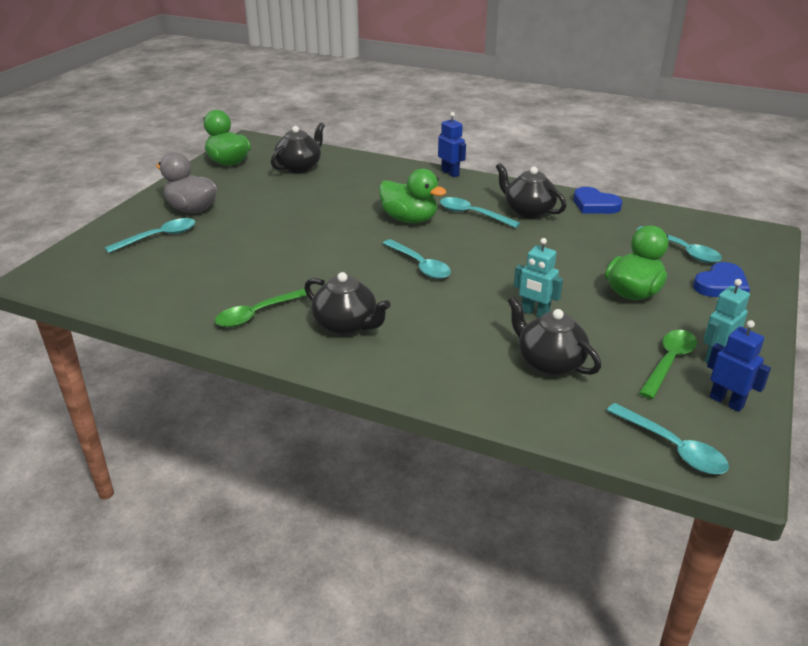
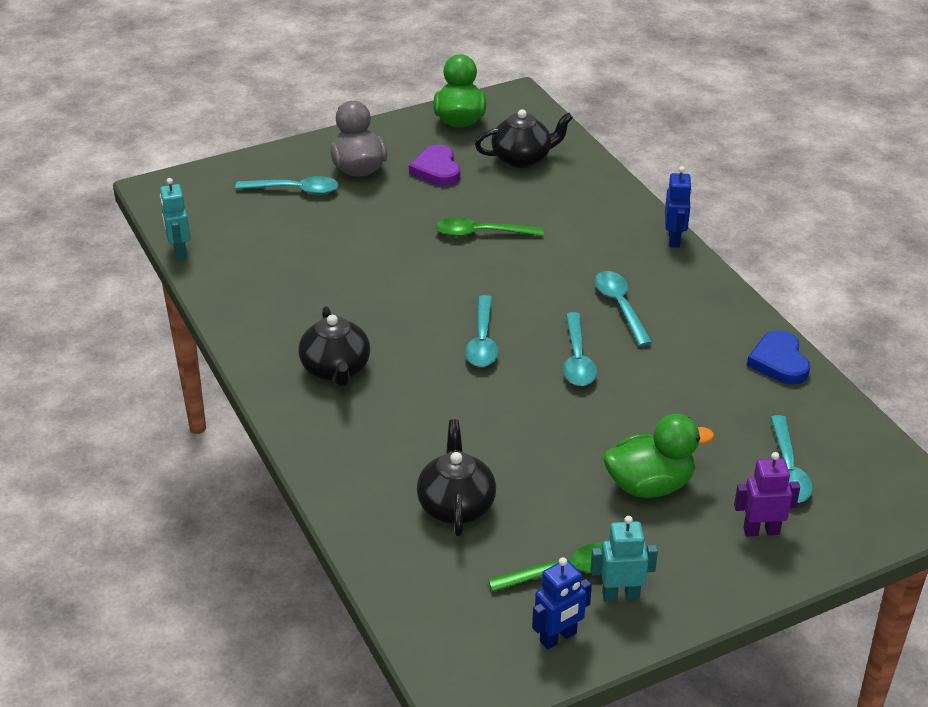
camera: 40 degrees right, 5 degrees up
(250, 191) = (437, 170): none -> purple heart
(258, 314) = (281, 318): green spoon -> green spoon (481, 233)
(409, 219) = (546, 280): green duck -> none
(528, 211) = (687, 332): black teapot -> none
(535, 313) = (516, 451): turquoise robot -> turquoise robot (179, 251)
(672, 447) = (444, 641): turquoise spoon -> turquoise spoon (577, 359)
(721, 285) = (761, 531): blue heart -> purple robot
(726, 402) = (558, 637): blue robot -> blue robot turned 60 degrees clockwise

